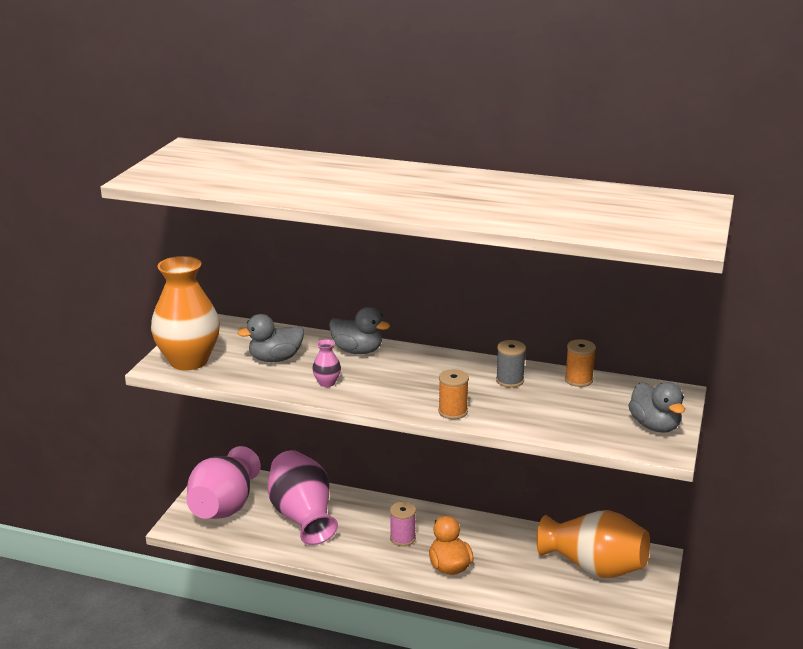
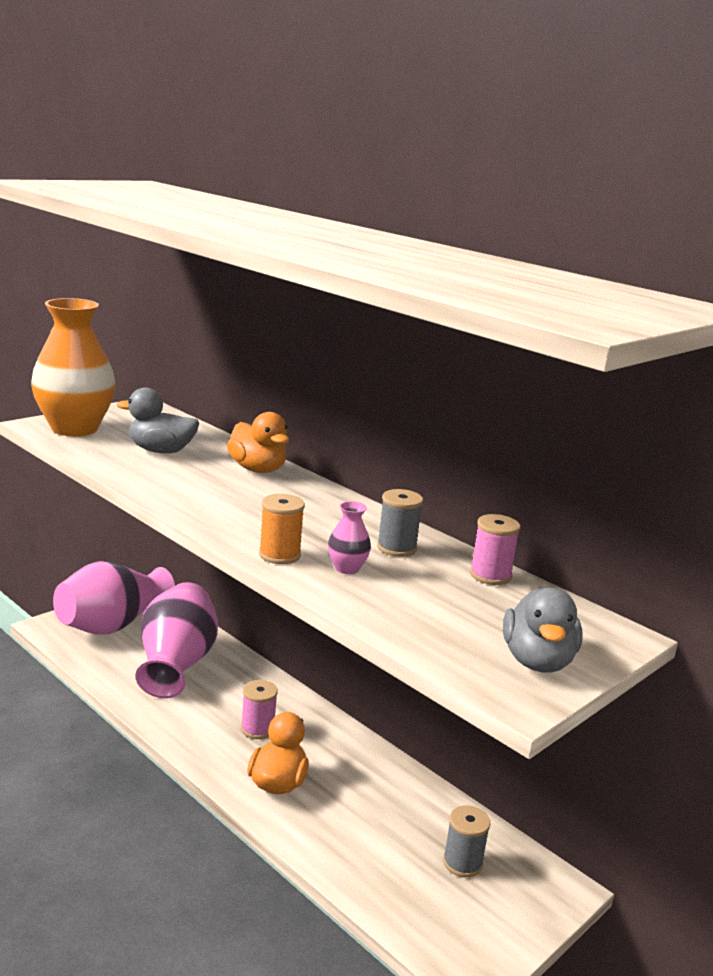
camera: 25 degrees right, 5 degrees down
(327, 383) = (179, 485): pink vase -> pink vase (347, 568)
(357, 351) = (257, 469): grey duck -> orange duck
(578, 380) = (490, 575): orange spool -> pink spool
(594, 567) = (462, 862): orange vase -> grey spool

